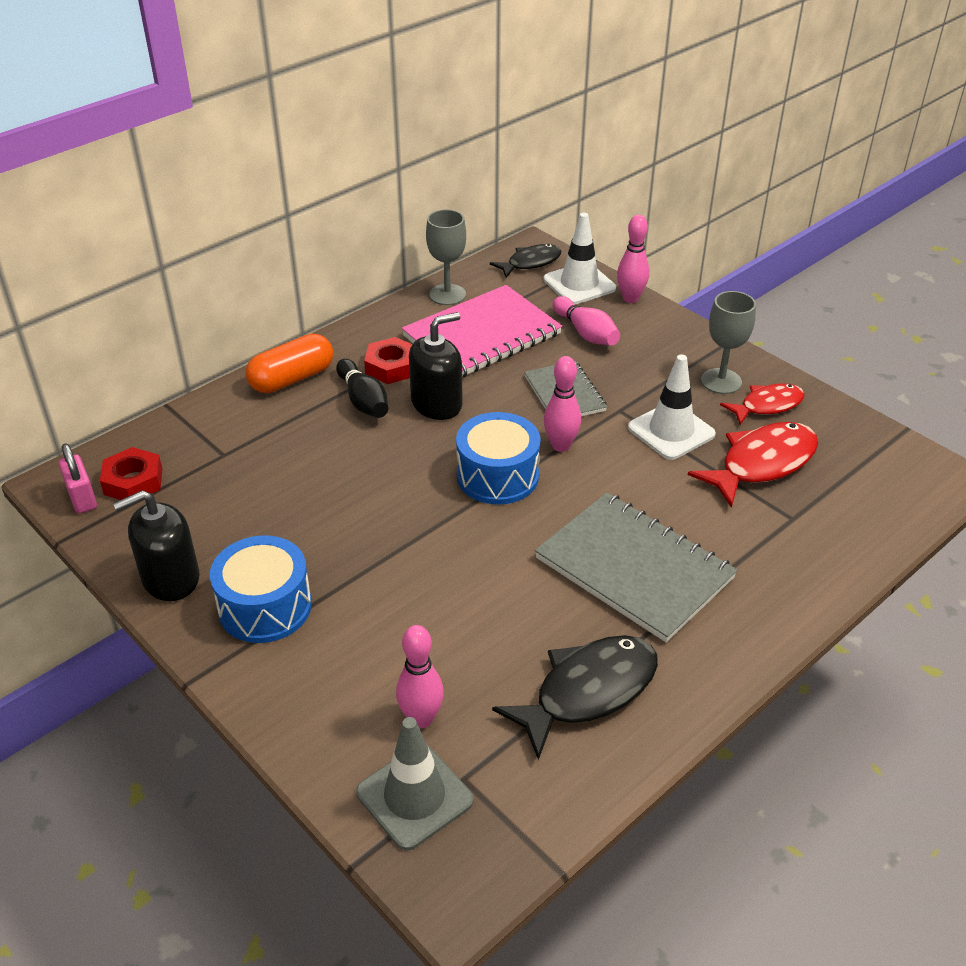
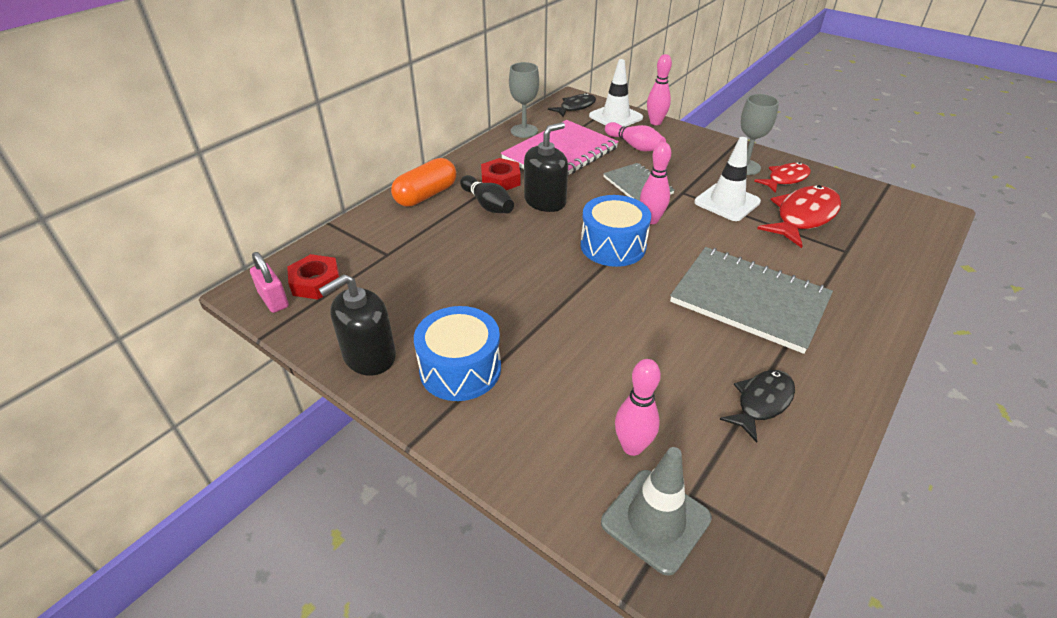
camera: 10 degrees left, 0 degrees up
(588, 691) = (761, 402): black fish -> black fish, size x0.63

